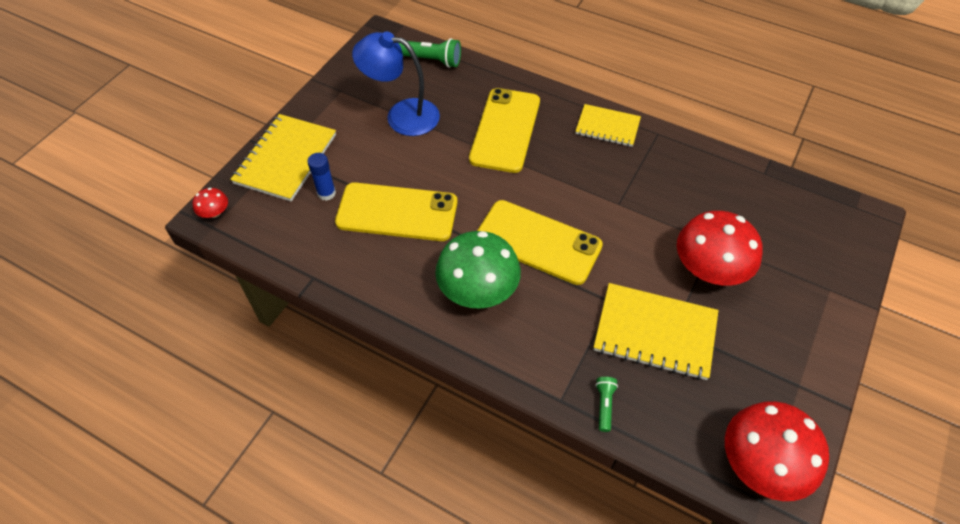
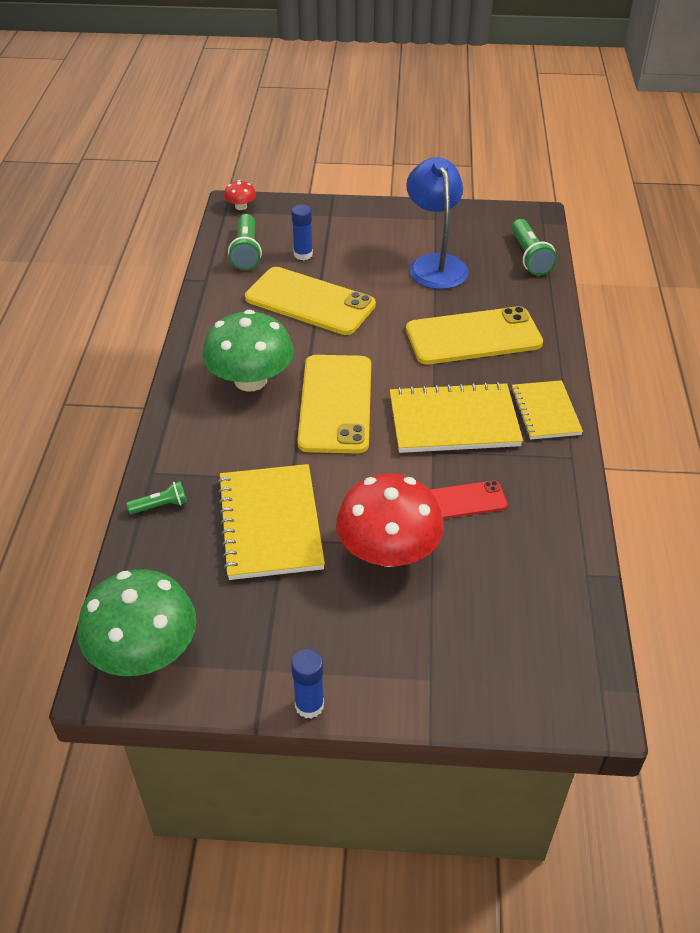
camera: 65 degrees right, 10 degrees down
(285, 159) = (326, 219): yellow notebook -> yellow notebook (453, 421)
(292, 232) = (246, 252): none -> green flashlight
(397, 212) = (310, 301): yellow phone -> yellow phone turned 45 degrees counterclockwise
(676, 205) = (466, 500): none -> red phone
(761, 463) = (144, 652): red mushroom -> green mushroom
(837, 367) = (309, 705): none -> blue glue stick

